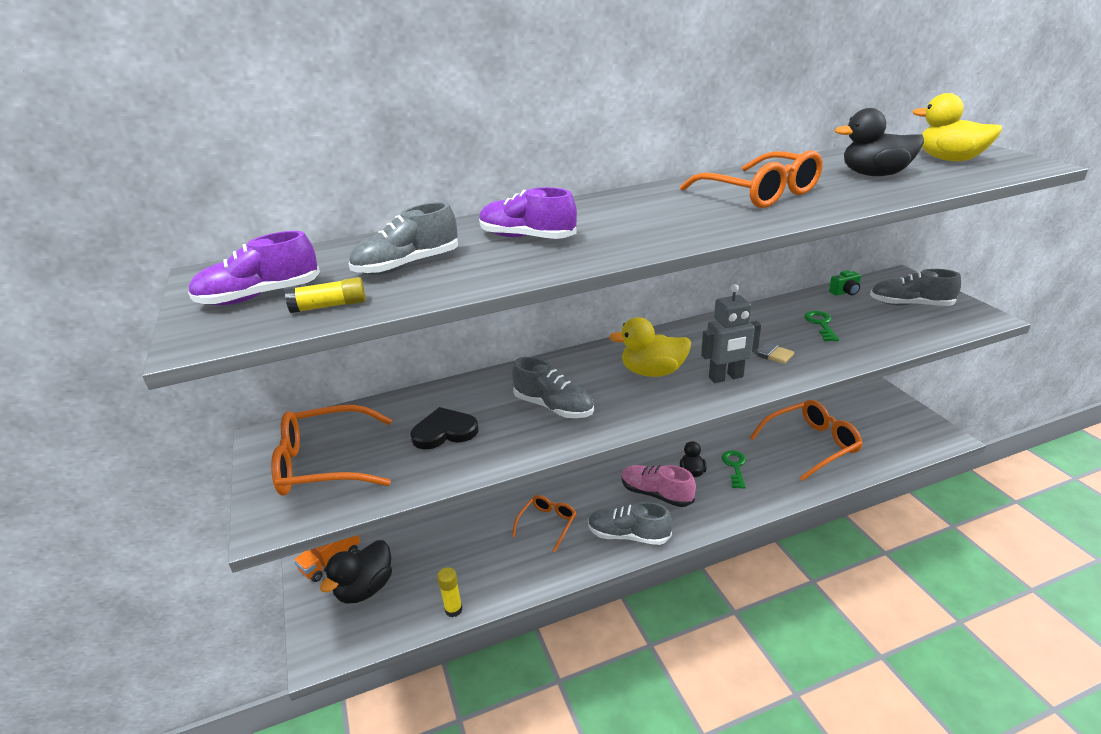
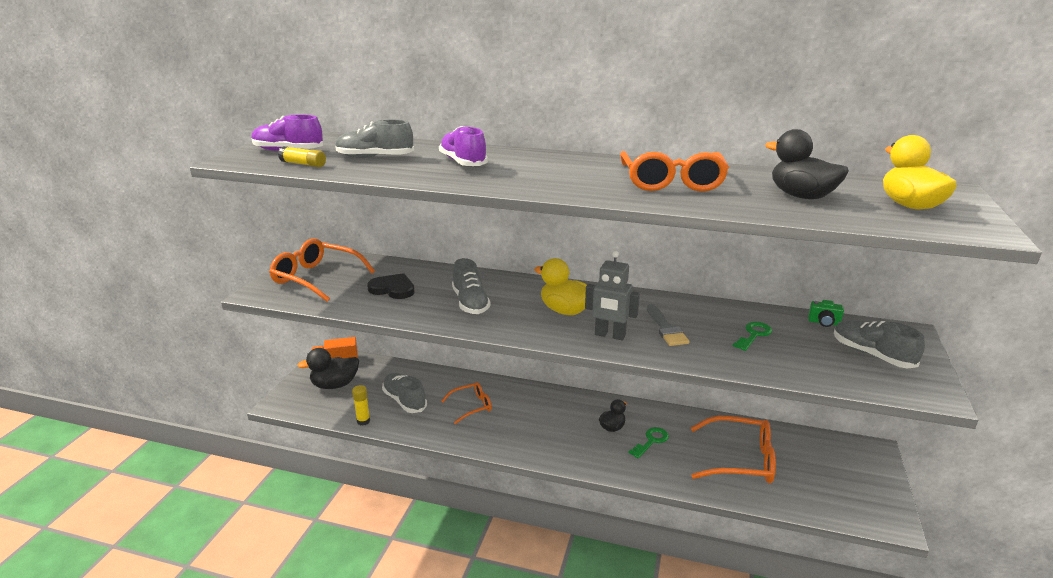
camera: 35 degrees right, 5 degrees down
(628, 535) = (513, 440): grey shoe -> grey shoe (404, 401)
(656, 494) = (566, 427): pink shoe -> none

